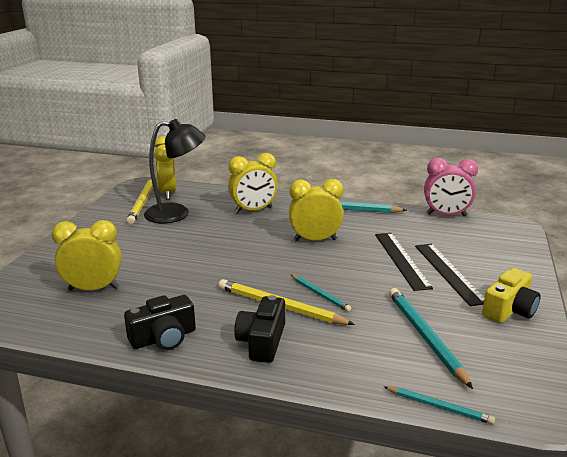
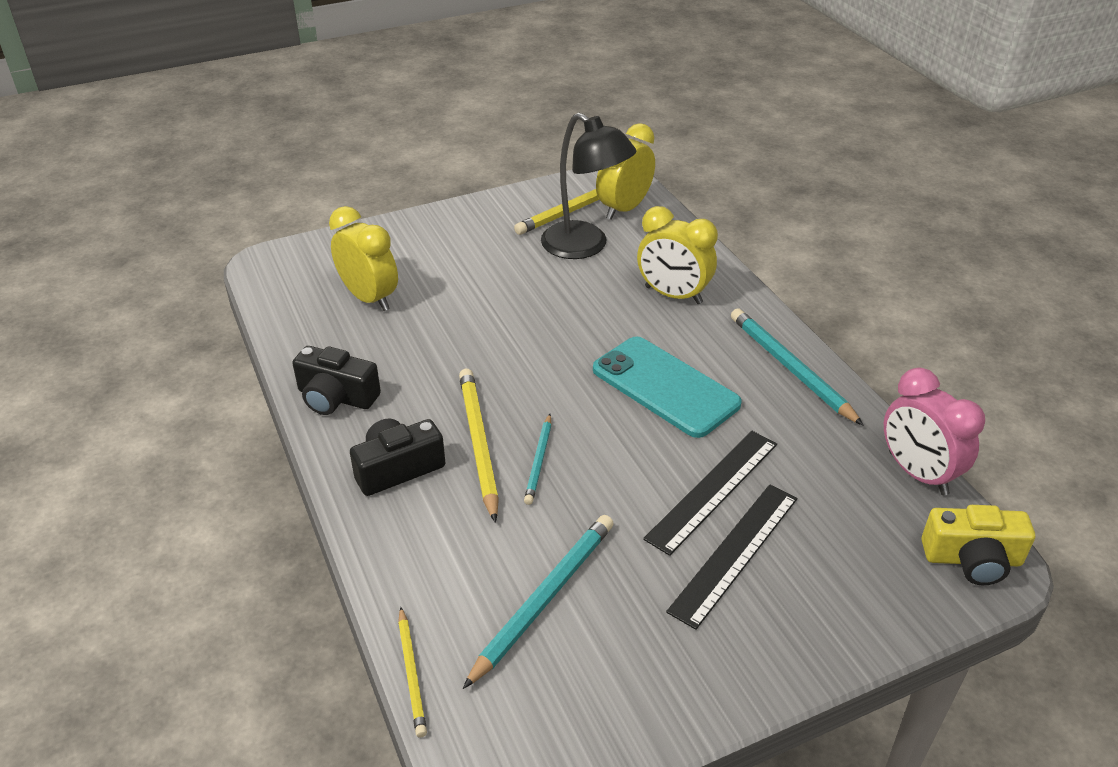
camera: 50 degrees right, 15 degrees up
(315, 240) = (665, 387): yellow clock -> turquoise phone
(439, 407) = (411, 673): turquoise pencil -> yellow pencil
(509, 310) = (703, 659): yellow camera -> yellow camera (972, 559)

